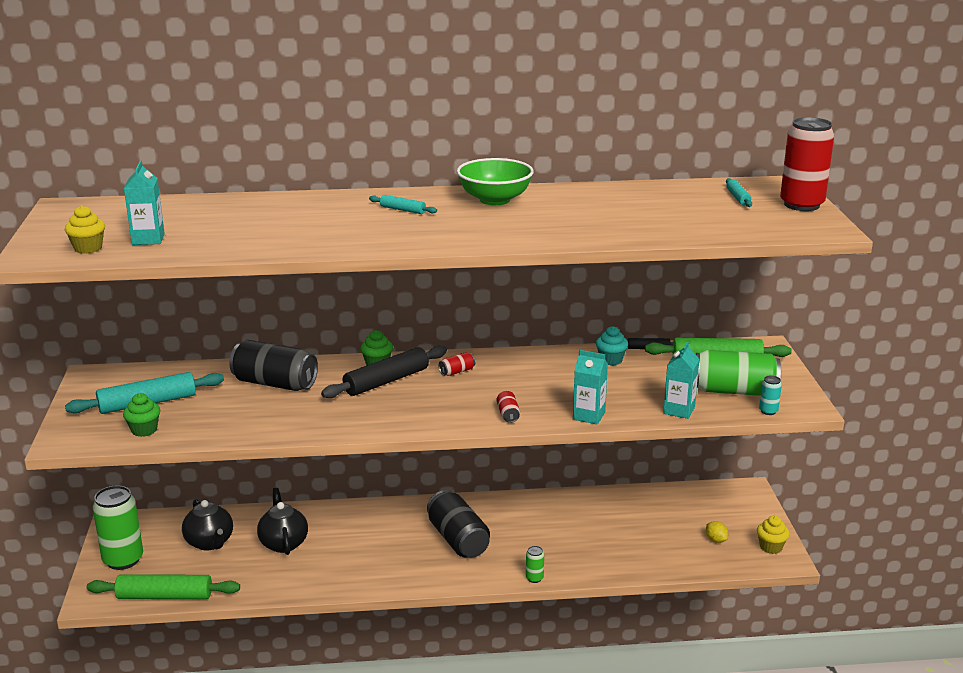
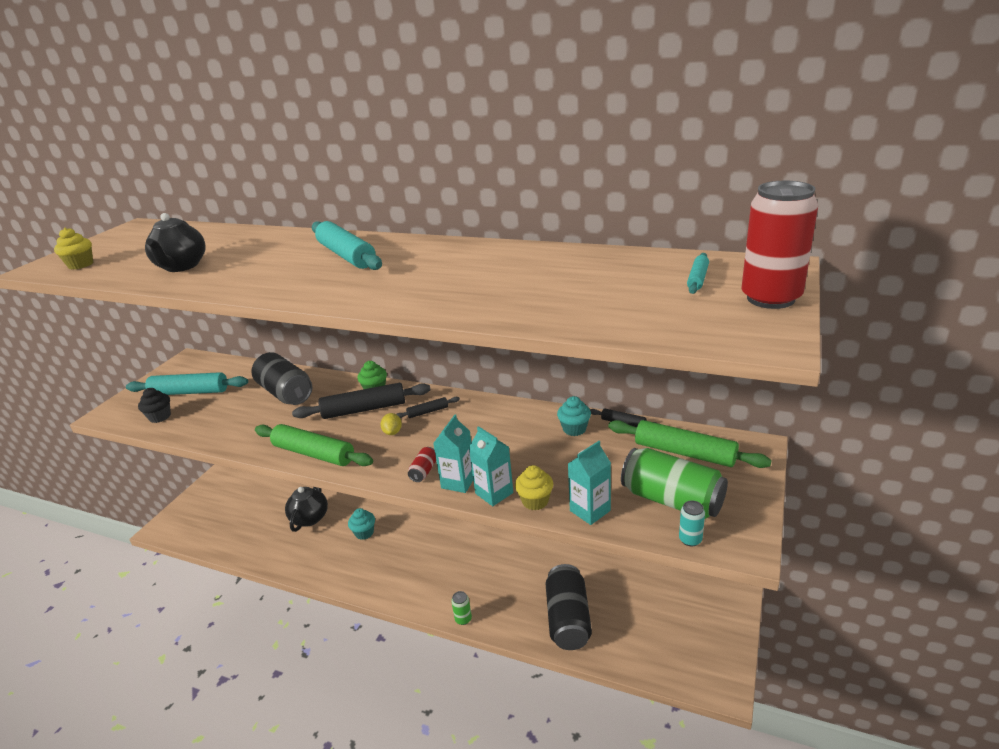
camera: 30 degrees right, 5 degrees up
(123, 560) = (206, 500): green can -> none
(144, 430) = (160, 417): green cupcake -> black cupcake
(148, 239) = (128, 261): turquoise carton -> turquoise carton (458, 482)
(164, 596) = (201, 541): green rolling pin -> green rolling pin (314, 453)
(210, 543) = (266, 501): black teapot -> black teapot (182, 266)
(363, 541) = (364, 533): none -> turquoise cupcake
(402, 210) = (346, 255): turquoise rolling pin -> turquoise rolling pin, size x2.05
(457, 371) = (428, 412): red can -> black rolling pin
(458, 539) = (433, 554): black can -> black can (568, 619)
(495, 200) = (439, 253): green bowl -> none
(716, 540) = (662, 633): yellow lemon -> yellow lemon (392, 432)
(771, 547) = (716, 663): yellow cupcake -> yellow cupcake (535, 501)

